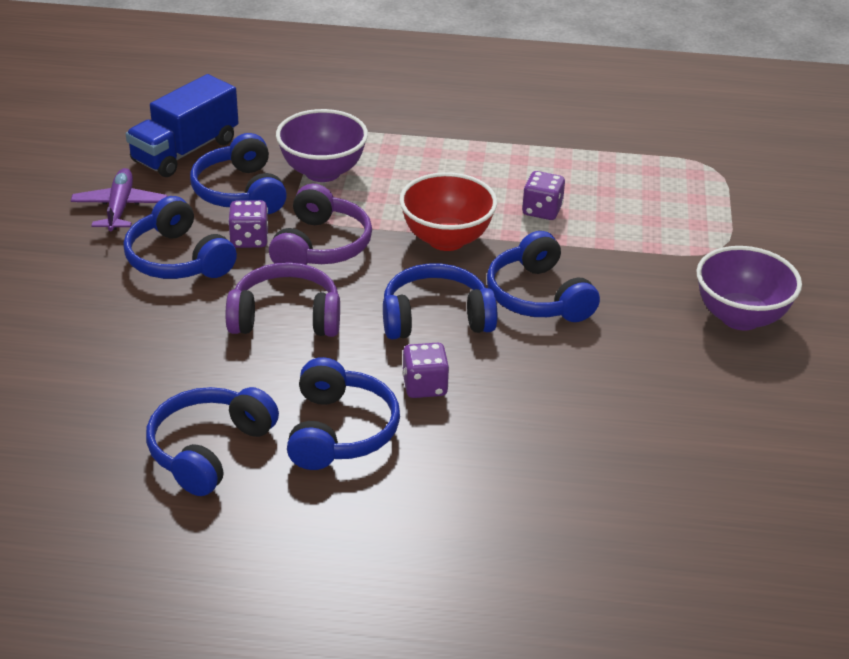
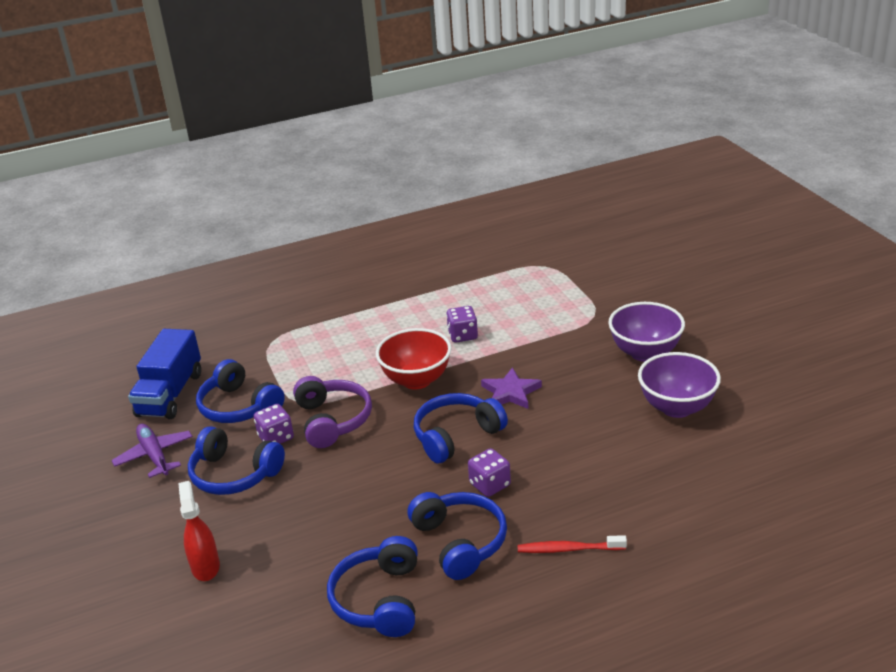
camera: 25 degrees left, 5 degrees down
(76, 339) = (205, 566): none -> red spray bottle
(286, 317) = (352, 481): purple headphones -> none
(322, 172) = (288, 369): purple bowl -> purple bowl (676, 407)
(447, 493) = (568, 549): none -> red toothbrush
(538, 296) = (510, 392): blue headphones -> purple star

